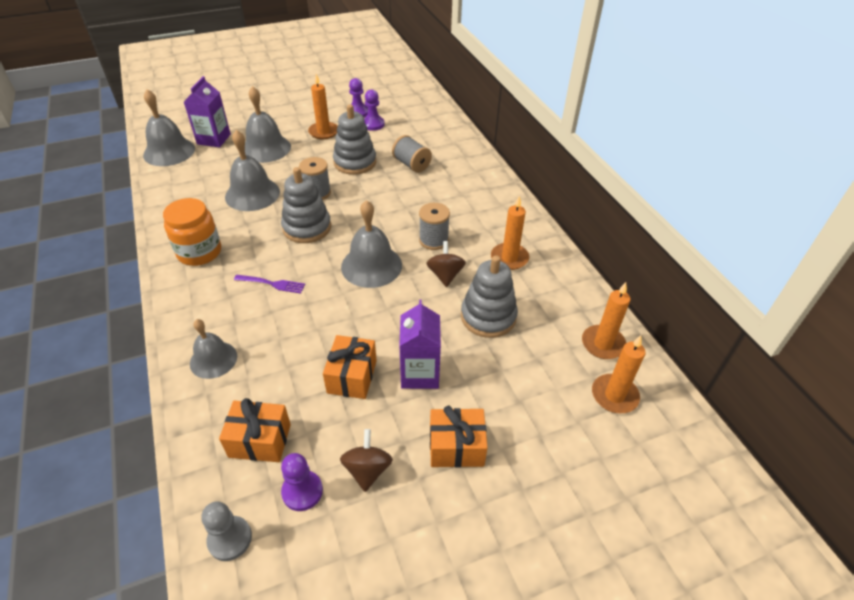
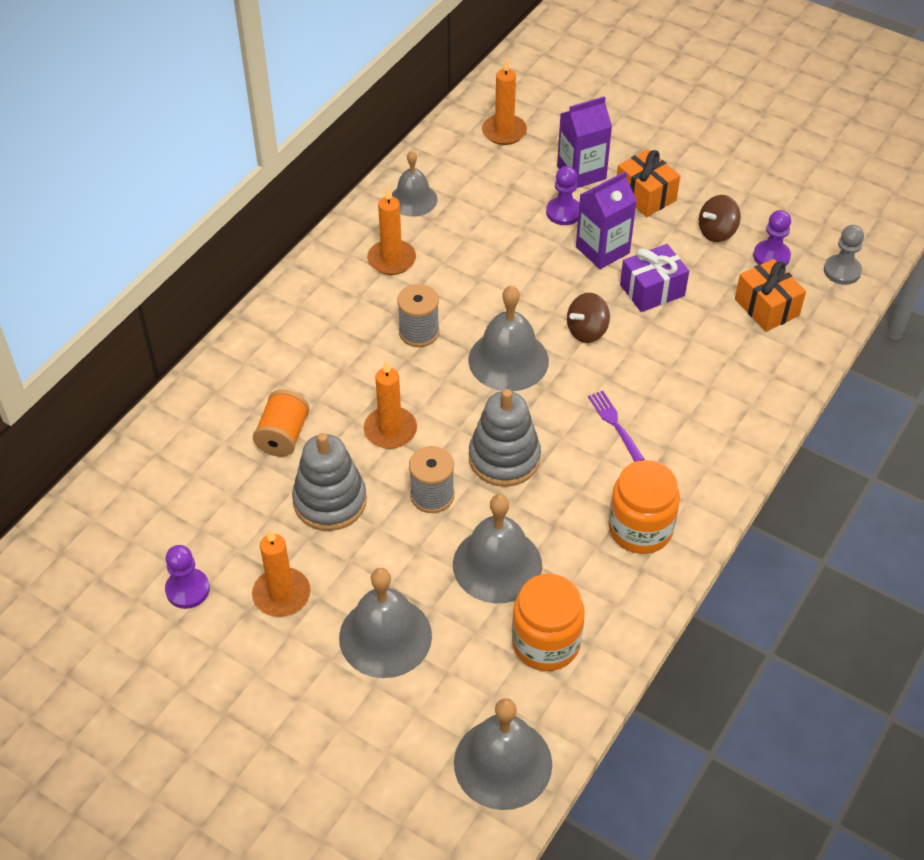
camera: 125 degrees left, 5 degrees up
(195, 188) = (546, 643): none -> orange jar
(213, 359) = (740, 397): grey bell -> grey bell (413, 199)
(214, 139) = (420, 730): purple carton -> purple carton (581, 172)
(352, 376) = (652, 290): orange gift -> purple gift
(373, 124) = (209, 545): purple pawn -> purple pawn (563, 212)
(411, 164) = (283, 436): grey spool -> orange spool
(445, 275) = (465, 295): brown spinning top -> brown spinning top (587, 331)
(488, 317) = (491, 238): grey stacking toy -> none
(603, 344) = (452, 155): orange candle -> orange candle (390, 430)

